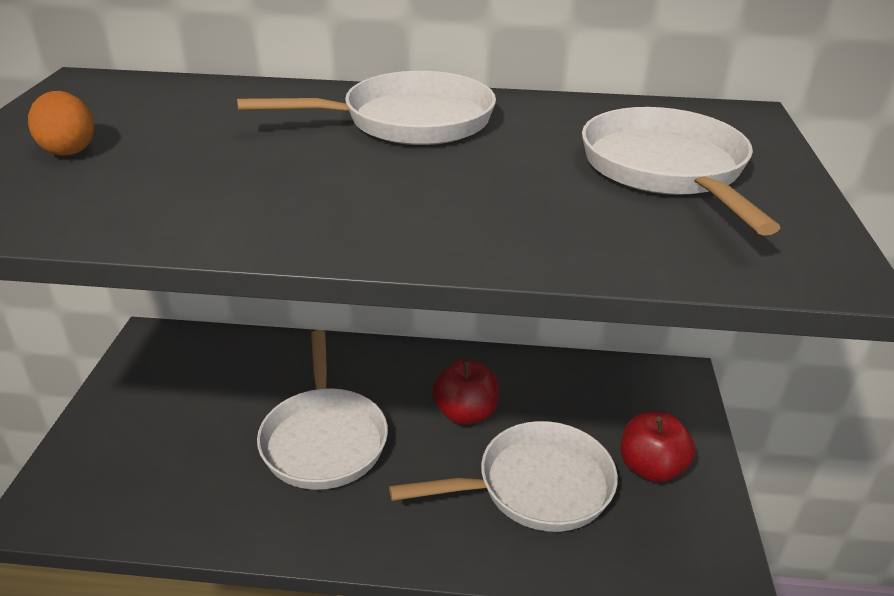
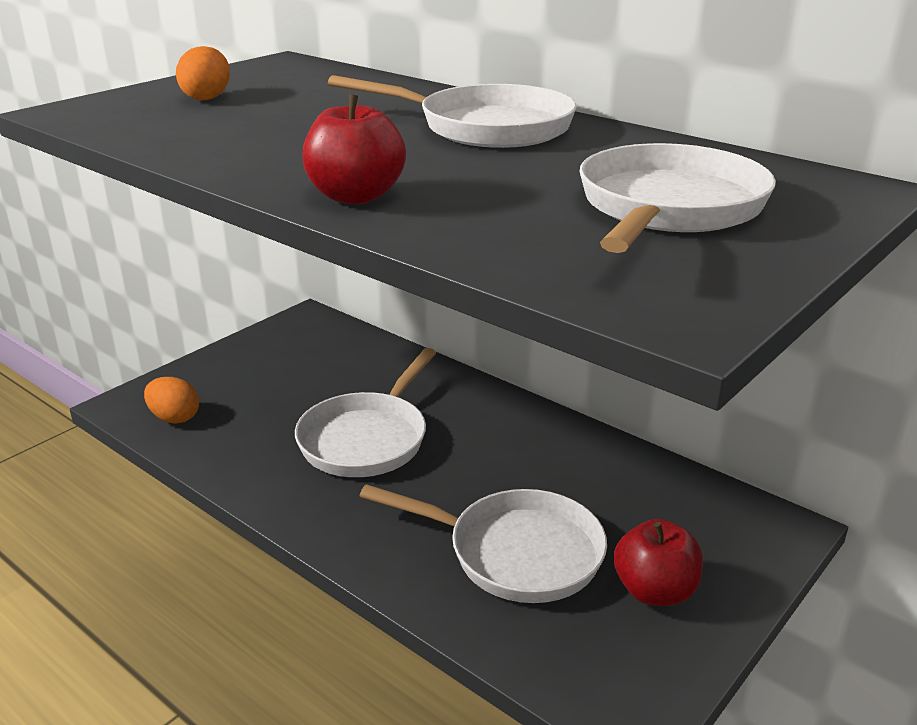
camera: 35 degrees right, 5 degrees down
(109, 502) = (174, 418): none -> orange egg
(465, 413) = (510, 468): red apple -> red apple (355, 196)

